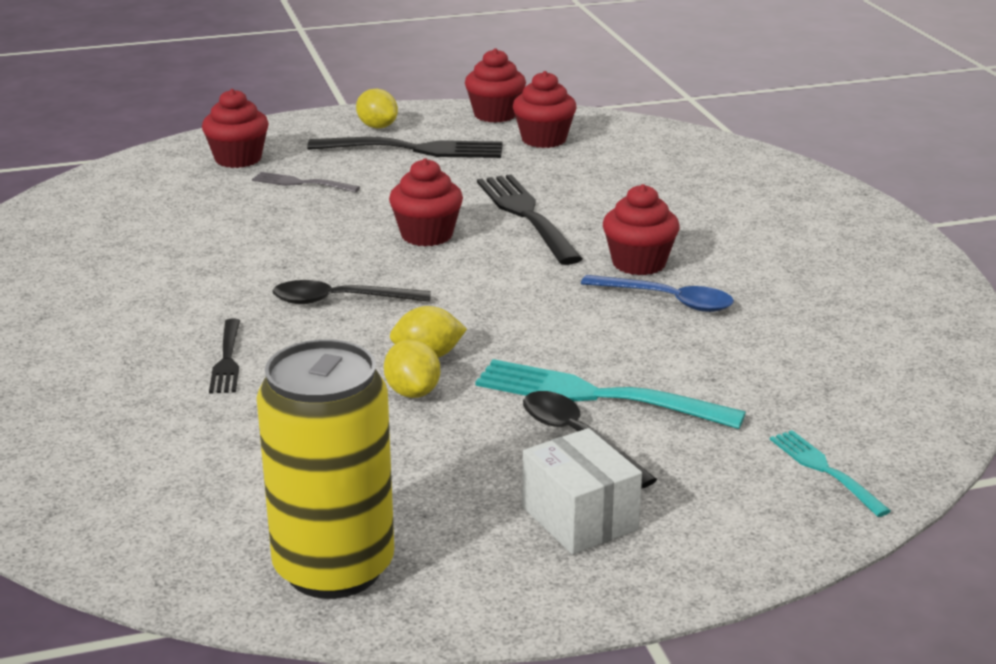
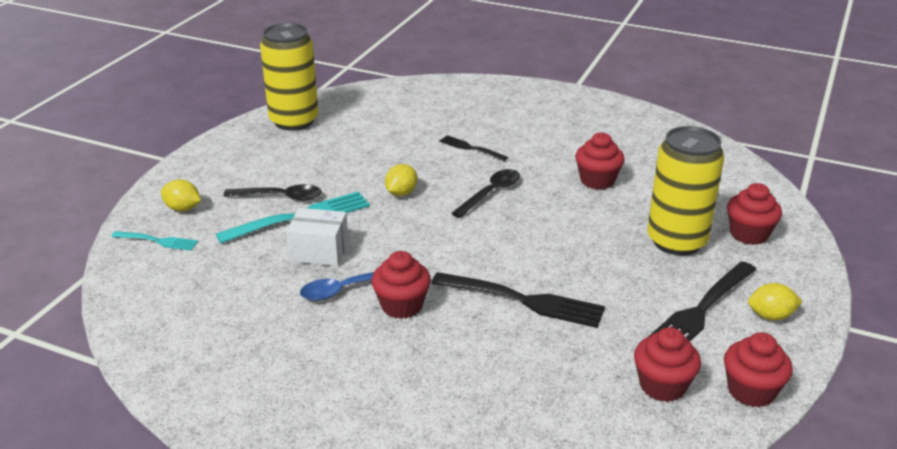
camera: 130 degrees right, 5 degrees up
(302, 183) = (676, 241): grey fork -> yellow can
(412, 392) = (377, 177): yellow lemon -> yellow lemon (183, 208)
(427, 235) = (539, 251): red cupcake -> red cupcake (597, 180)
(579, 518) = (236, 172): white box -> white box (319, 251)

